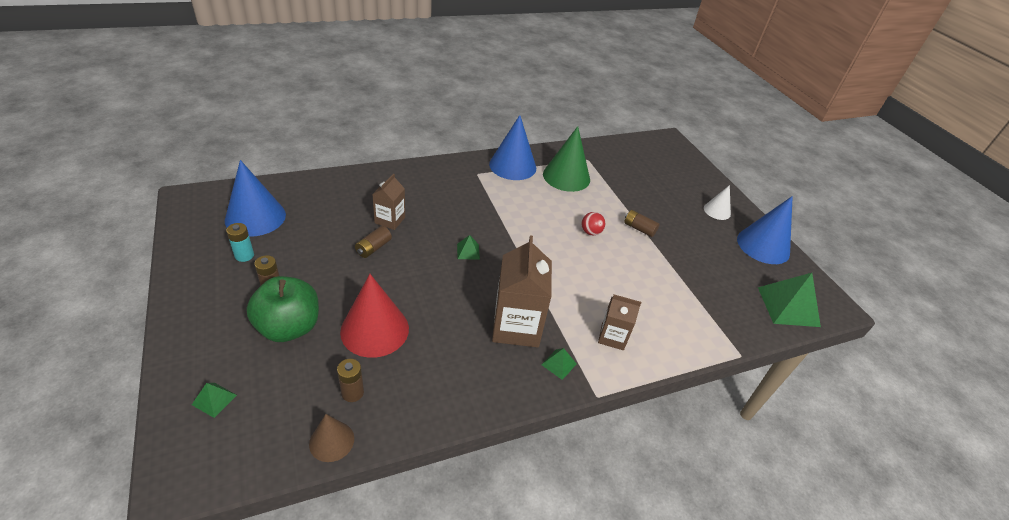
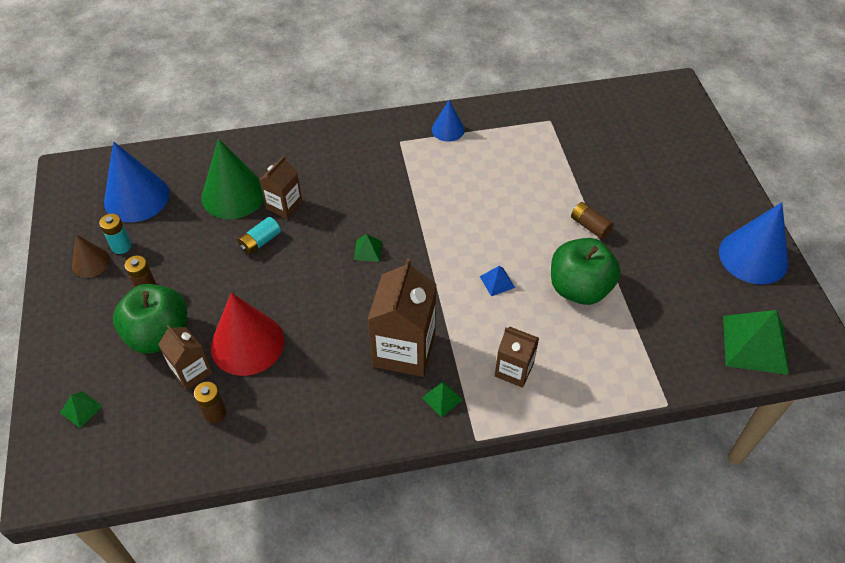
camera: 15 degrees right, 10 degrees up
(324, 357) = (191, 371): none -> brown carton
(331, 441) = (188, 462): brown cone -> brown cone (91, 262)
(373, 248) = (260, 242): brown battery -> turquoise battery
(512, 166) = (448, 129): blue cone -> blue cone, size x0.55
(566, 176) = (514, 147): green cone -> green cone (233, 194)
(580, 270) = (497, 282): none -> blue pyramid
(590, 232) = (525, 229): red ball -> none
(645, 273) = (579, 288): none -> green apple
(717, 211) = (706, 202): white cone -> none

